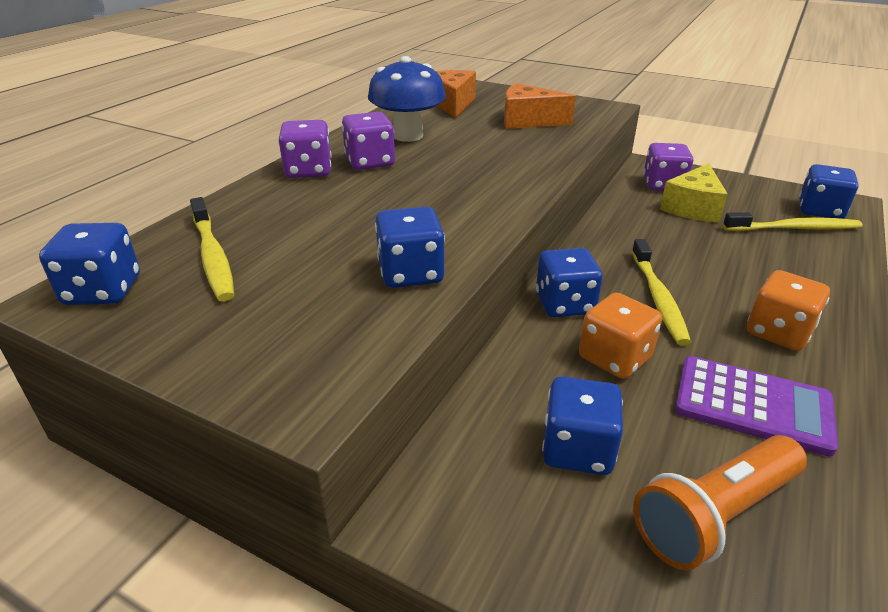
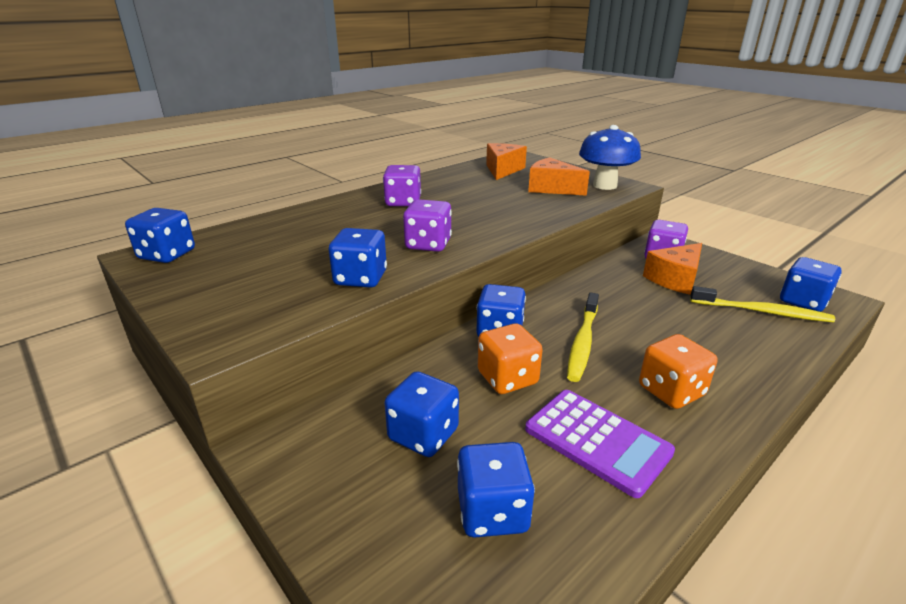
camera: 20 degrees right, 5 degrees down
(213, 257) = (246, 246): yellow toothbrush -> none
(308, 171) = (356, 202): purple dice -> purple dice (428, 244)
(408, 136) = (448, 188): blue mushroom -> blue mushroom (604, 185)
(693, 207) = (675, 279): yellow cheese -> orange cheese
(715, 515) = (492, 511): orange flashlight -> blue dice

